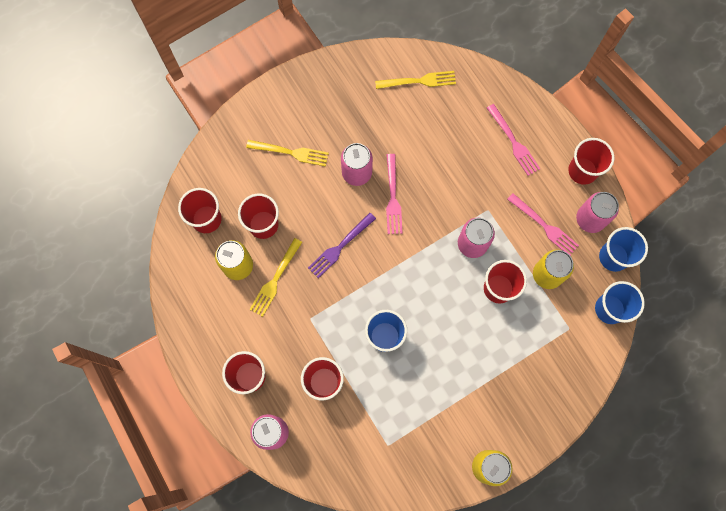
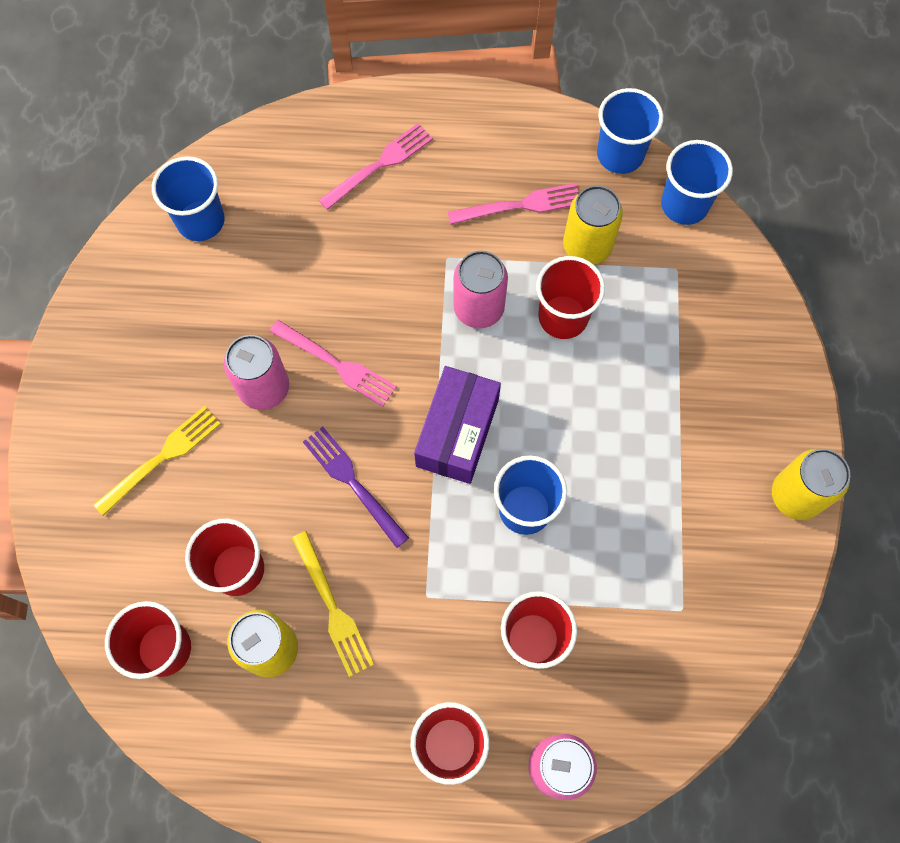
camera: 55 degrees left, 5 degrees down
(340, 247) = (353, 483): purple fork -> purple fork turned 150 degrees clockwise
(400, 278) = (457, 432): none -> purple box
(419, 81) = (200, 221): yellow fork -> blue cup
(513, 142) = (379, 165): pink fork -> pink fork turned 45 degrees counterclockwise
(582, 171) = (481, 113): red cup -> none
(590, 219) = (551, 147): pink can -> none

